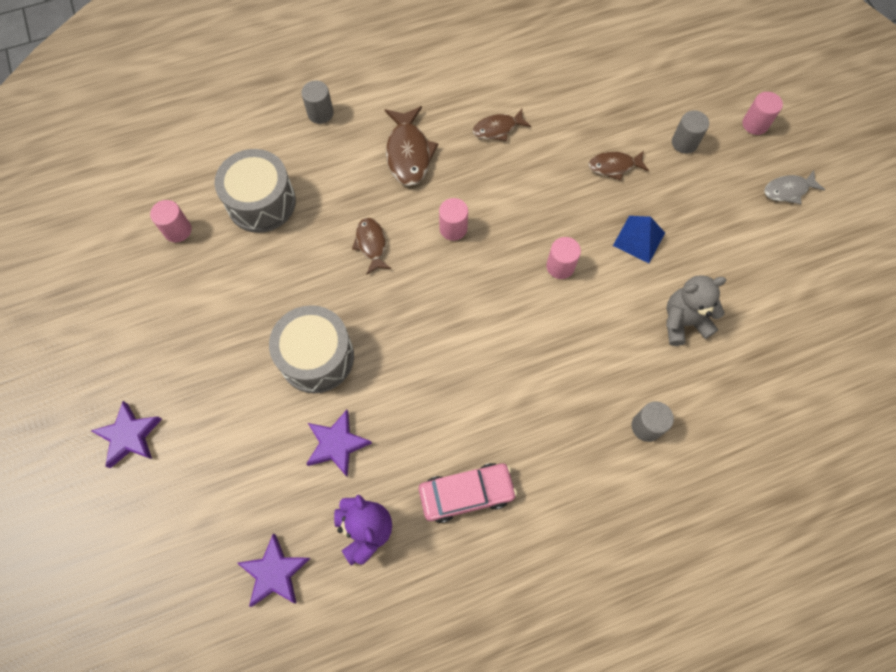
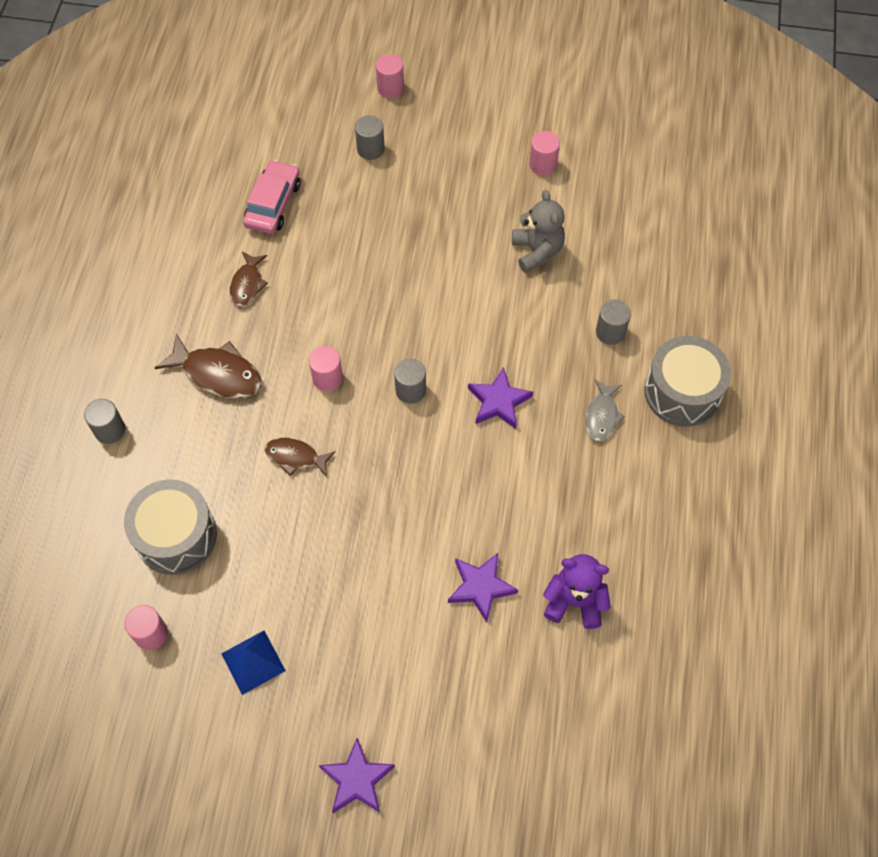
camera: 60 degrees left, 5 degrees down
(275, 572) = (570, 698): purple star -> purple star (499, 401)
(316, 357) = (383, 563): grey drum -> grey drum (682, 392)
(466, 494) = (589, 501): pink car -> pink car (273, 204)
(481, 294) = (410, 390): none -> grey cylinder
(560, 266) = (425, 313): pink cylinder -> pink cylinder (543, 165)
(614, 166) = (355, 215): brown fish -> none
(639, 239) = (440, 238): blue pyramid -> blue pyramid (253, 662)
(683, 322) = (537, 251): grey teddy bear -> grey teddy bear turned 150 degrees clockwise
(788, 190) = (469, 105): grey fish -> grey fish (602, 416)

